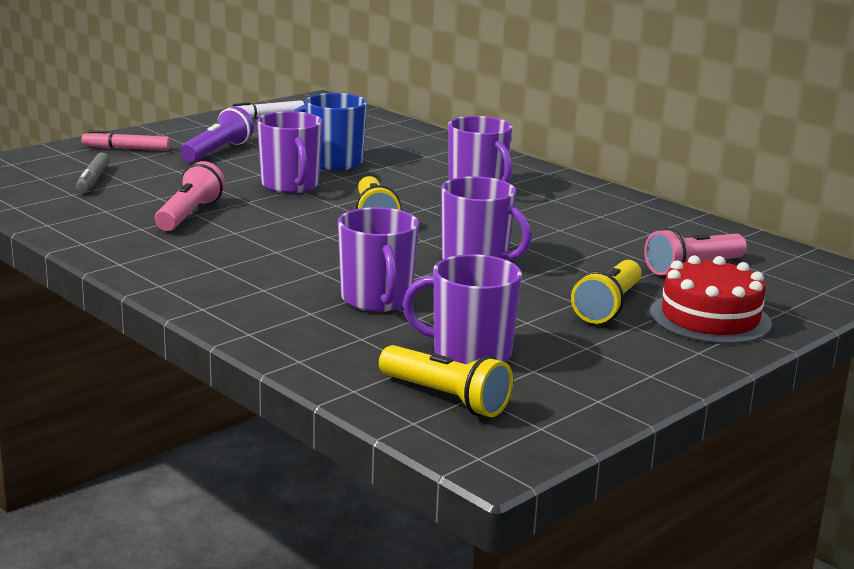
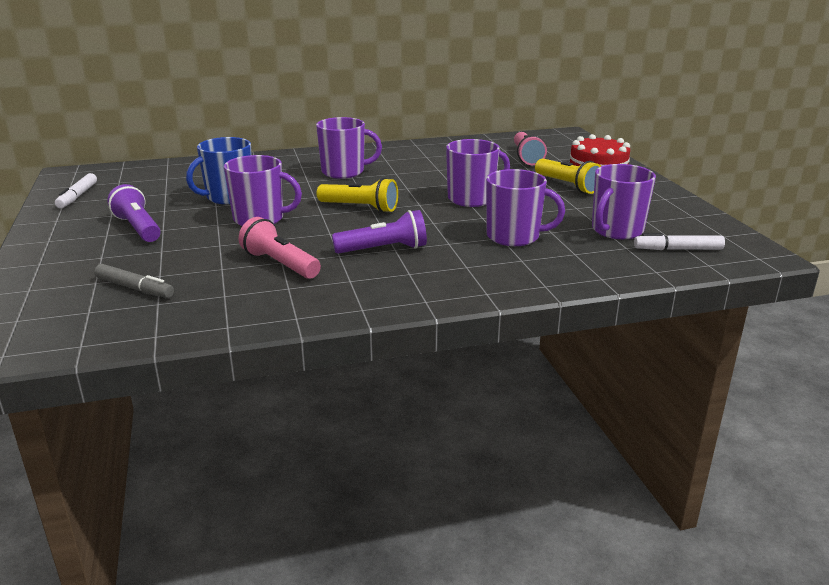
camera: 60 degrees left, 5 degrees up
(126, 149) = (67, 261): pink marker -> none
(269, 247) = (384, 249): none -> purple flashlight
(446, 398) = (678, 249): yellow flashlight -> white marker

